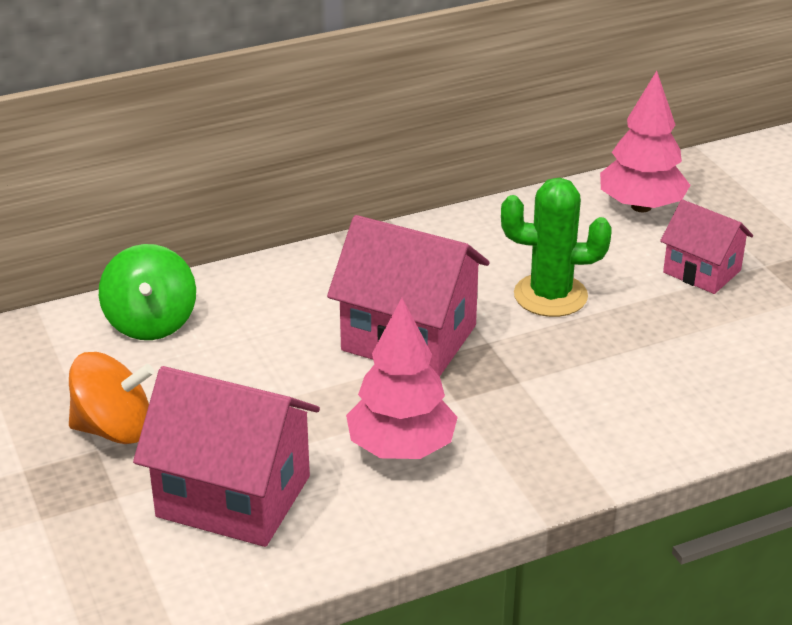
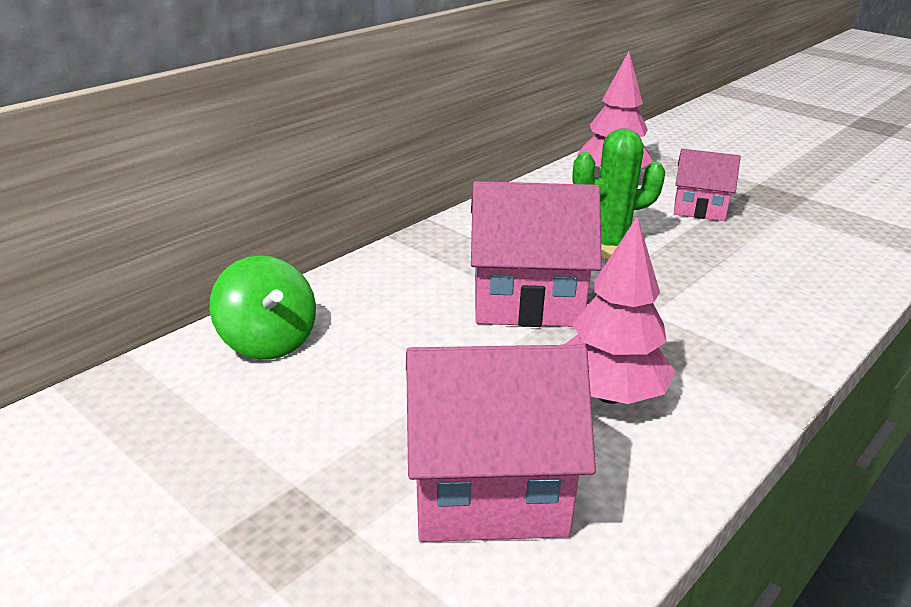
camera: 25 degrees left, 5 degrees down
(114, 429) = (300, 456): orange spinning top -> none

